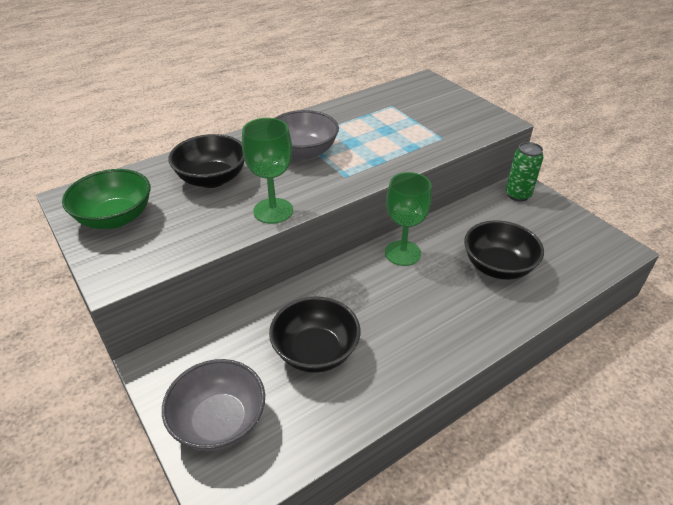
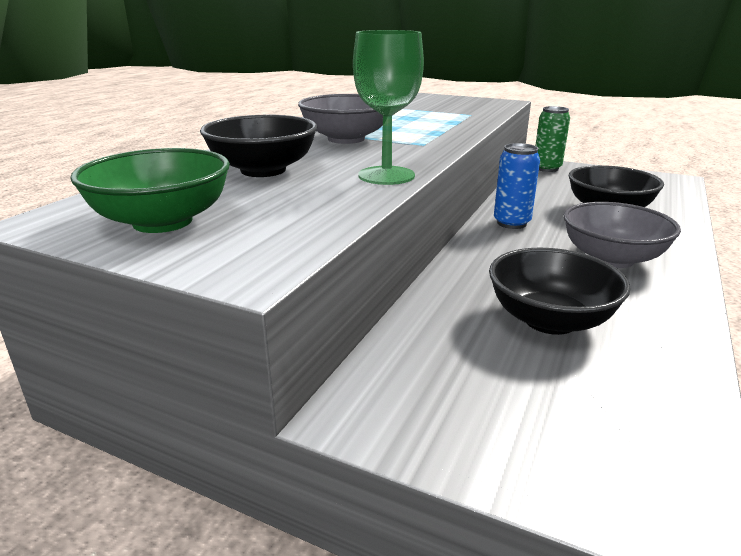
camera: 30 degrees left, 15 degrees down
(219, 421) = (545, 435): grey bowl -> grey bowl (612, 258)
(402, 253) = (511, 223): green goblet -> blue can

